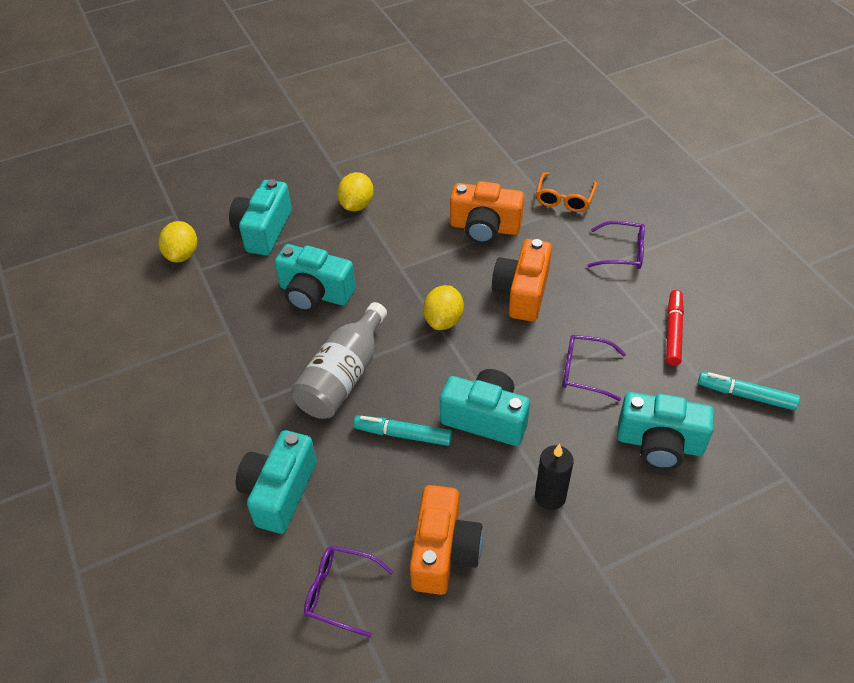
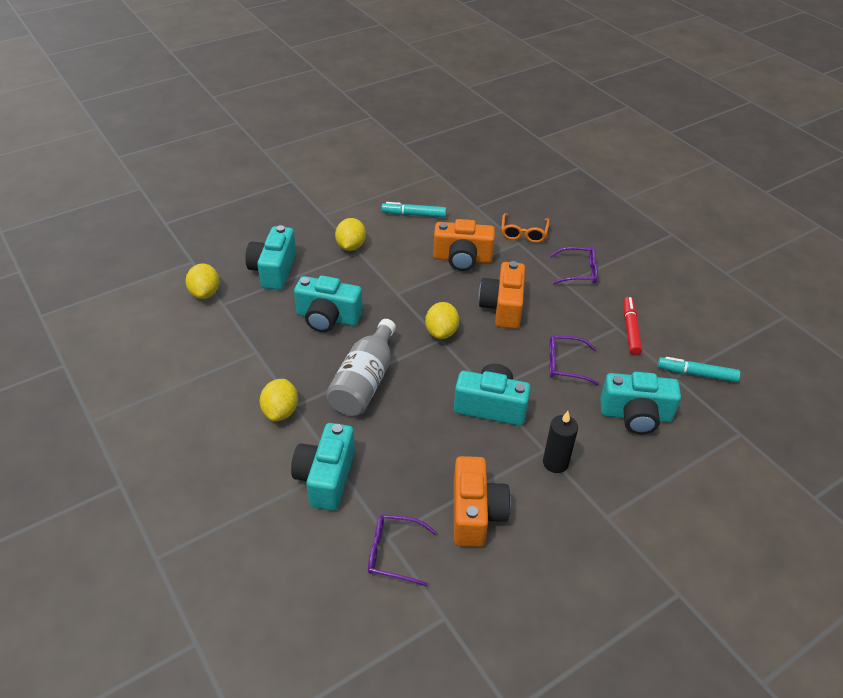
camera: 10 degrees left, 5 degrees down
(242, 406) = (280, 411): none -> yellow lemon
(403, 434) = (424, 424): turquoise marker -> turquoise marker (414, 214)

